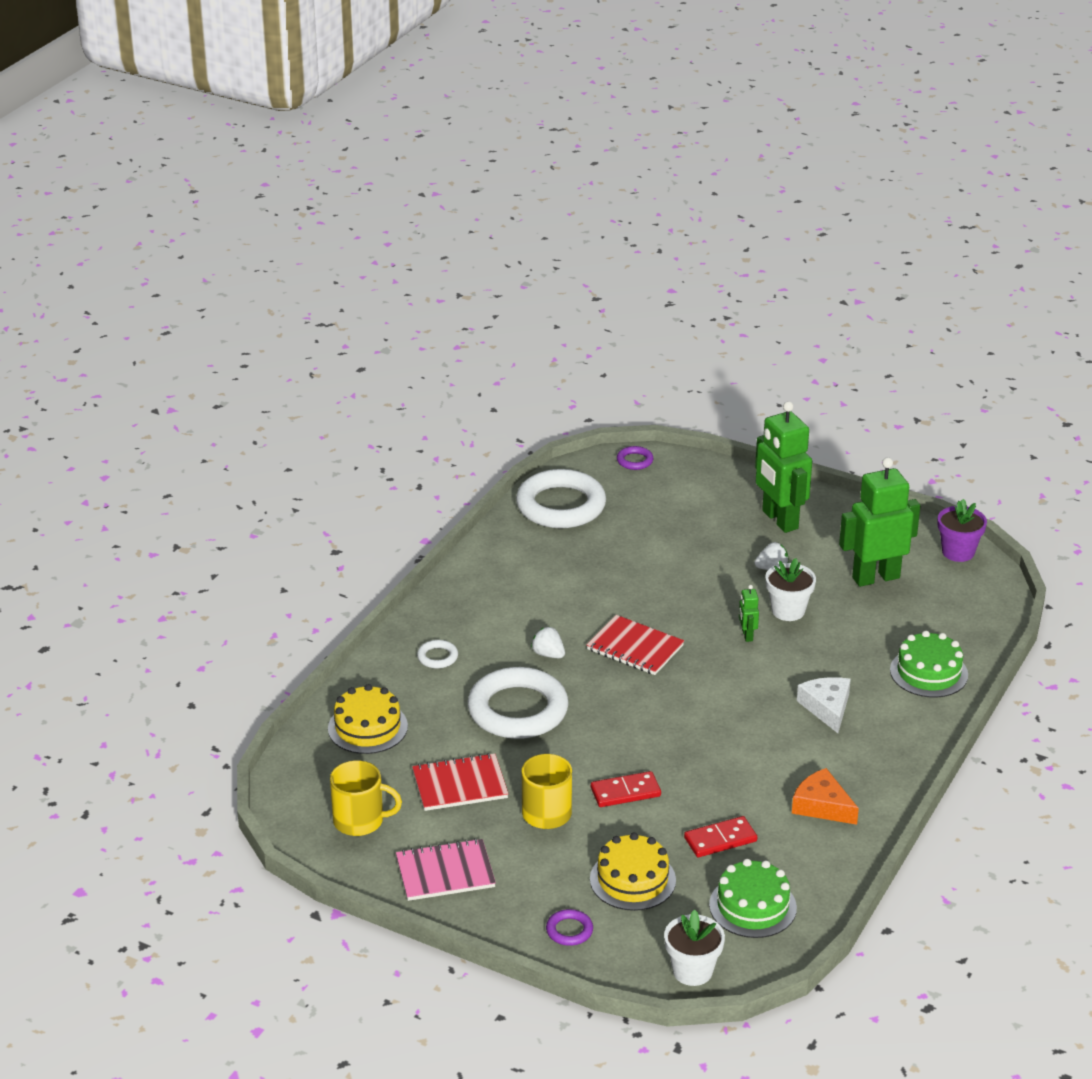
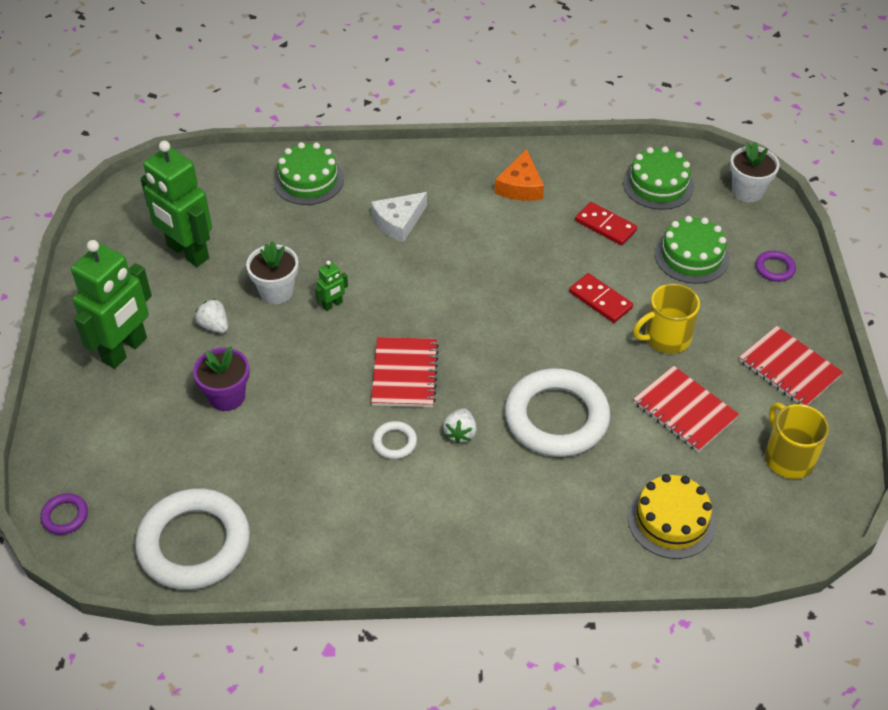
camera: 120 degrees left, 15 degrees up
(437, 657) = (528, 520): white ring -> white ring (394, 442)
(445, 872) = (789, 369): pink notebook -> red notebook
(632, 880) = (691, 256): yellow cake -> green cake
(958, 552) = (114, 213): purple flower pot -> purple flower pot (227, 396)

